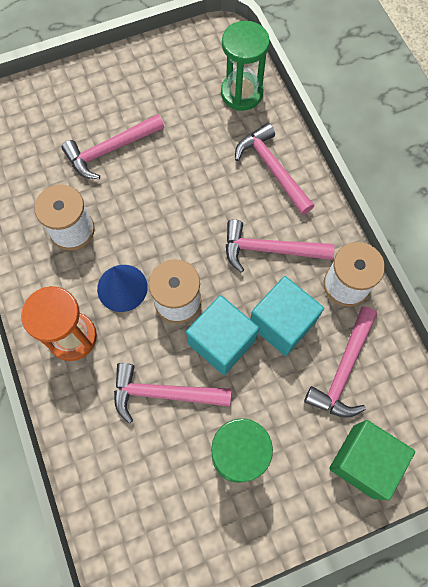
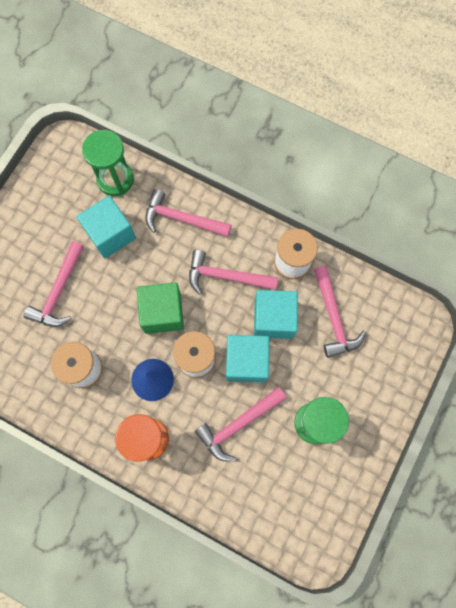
camera: 40 degrees left, 5 degrees up
(196, 135) = (110, 234): none -> turquoise cube
(270, 249) = (226, 276): pink hammer -> pink hammer turned 45 degrees clockwise
(363, 461) = (388, 364): green cube -> green cube (163, 313)

